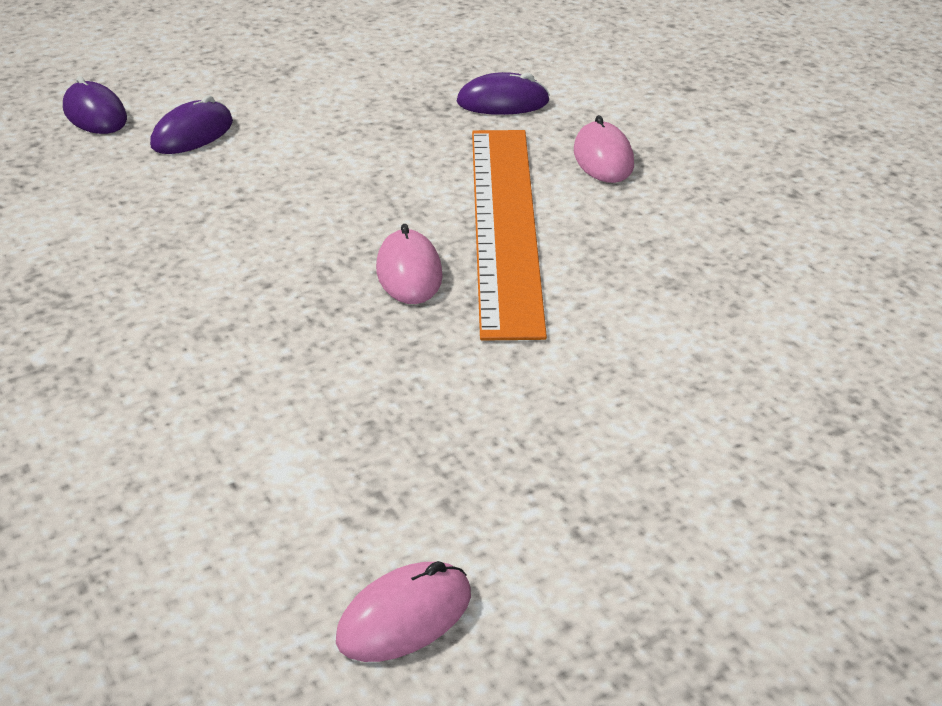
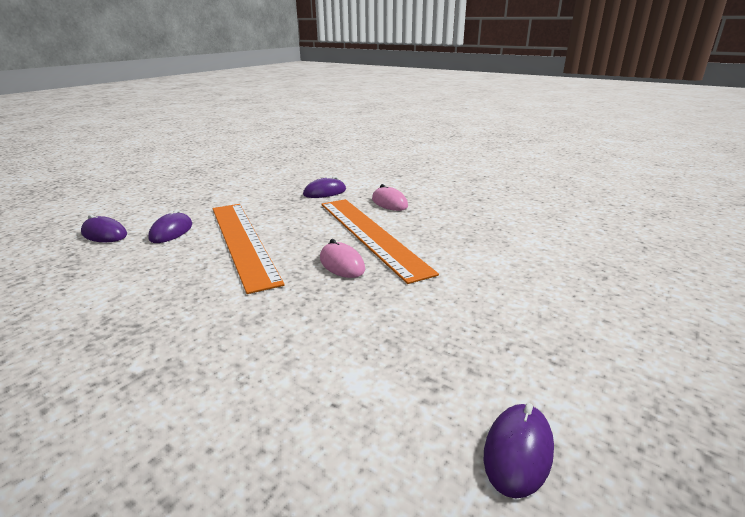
camera: 25 degrees left, 10 degrees down
(287, 183) = (243, 241): none -> orange ruler
(404, 617) = (518, 452): pink mouse -> purple mouse

